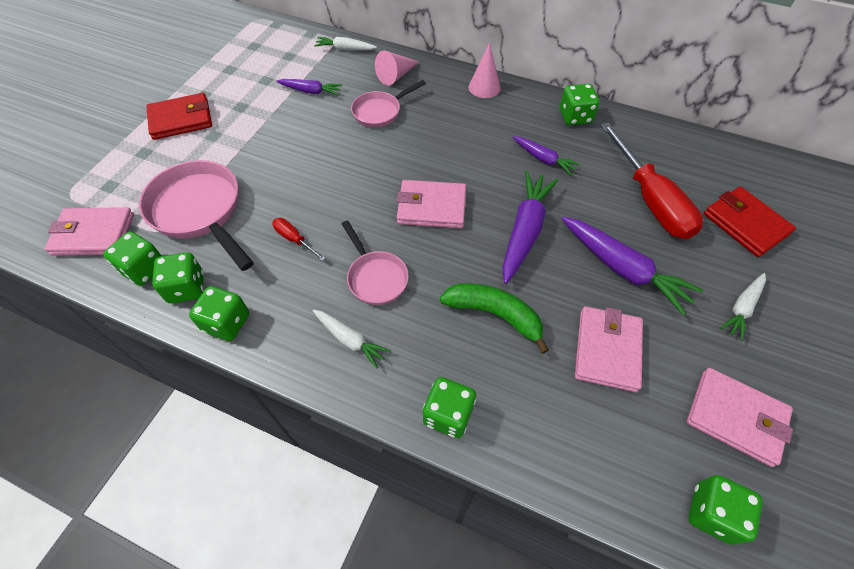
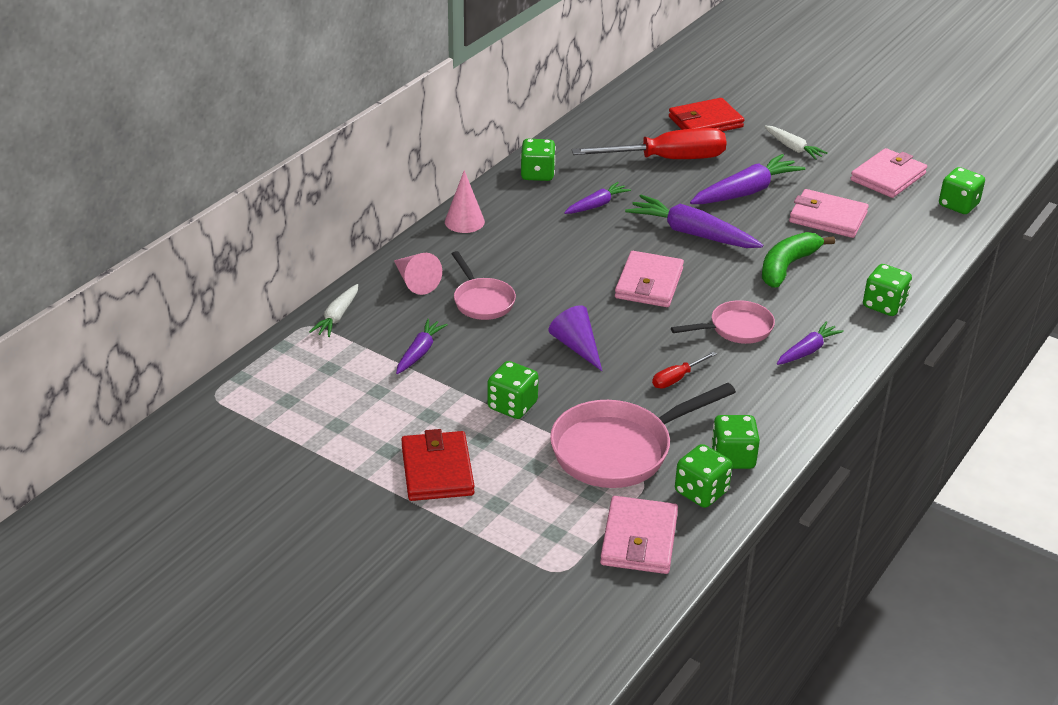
camera: 80 degrees left, 20 degrees down
(227, 323) = (781, 428): green dice -> green dice (512, 406)
(331, 171) = (576, 346): none -> purple cone
(350, 340) = (807, 351): white carrot -> purple carrot

